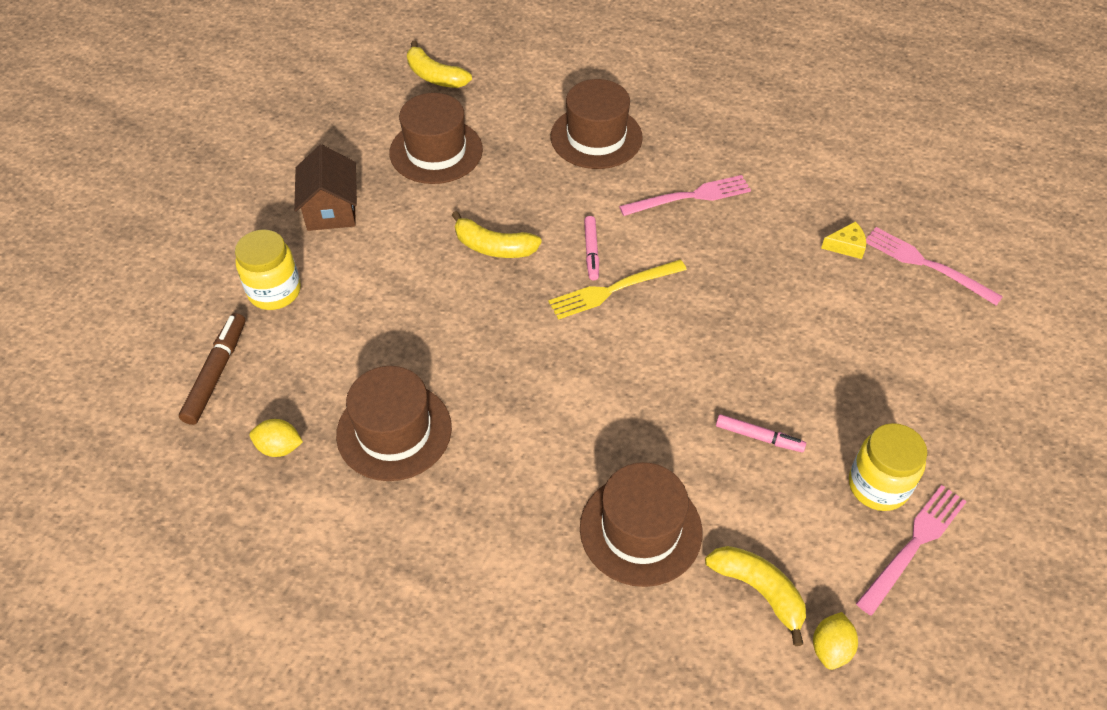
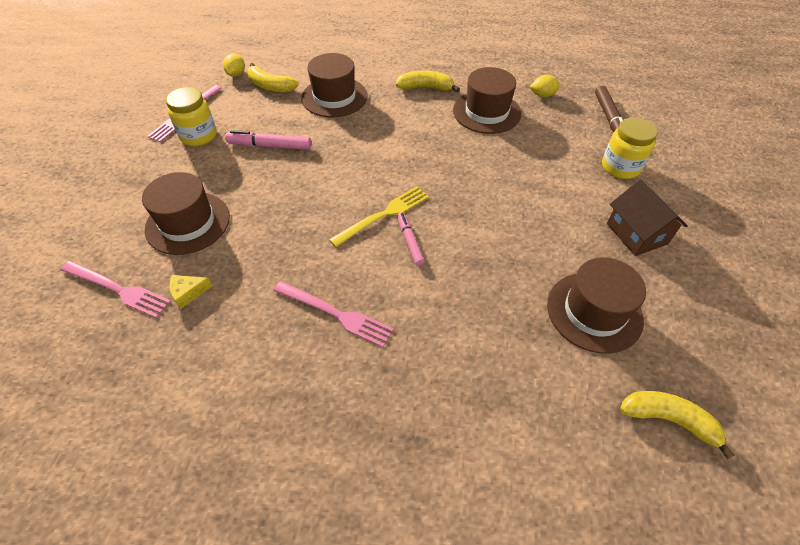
camera: 165 degrees right, 0 degrees up
(494, 247) = (488, 229): yellow banana -> yellow banana (425, 88)
(596, 137) = (446, 369): brown hat -> brown hat (188, 223)
(689, 197) = (335, 314): pink fork -> pink fork turned 120 degrees counterclockwise
(759, 437) = (270, 146): pink marker -> pink marker, size x1.50

